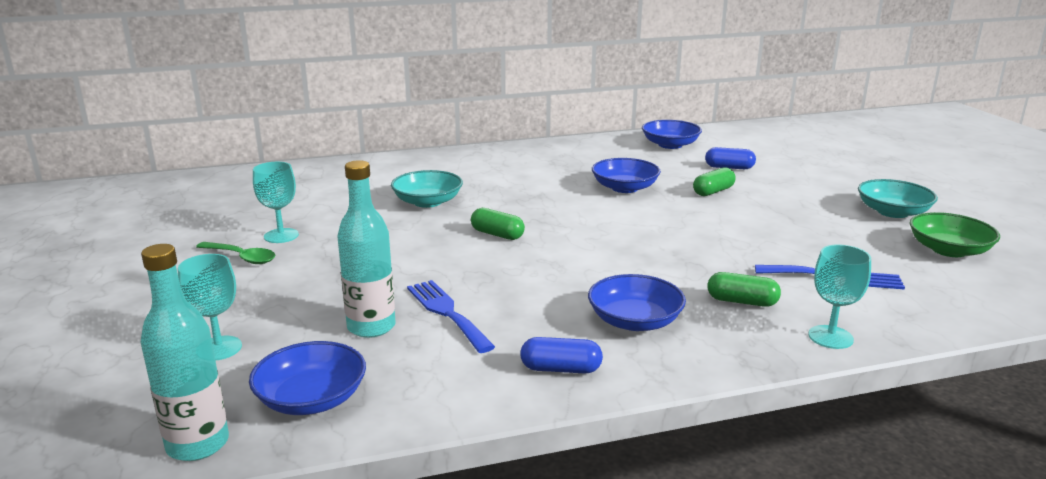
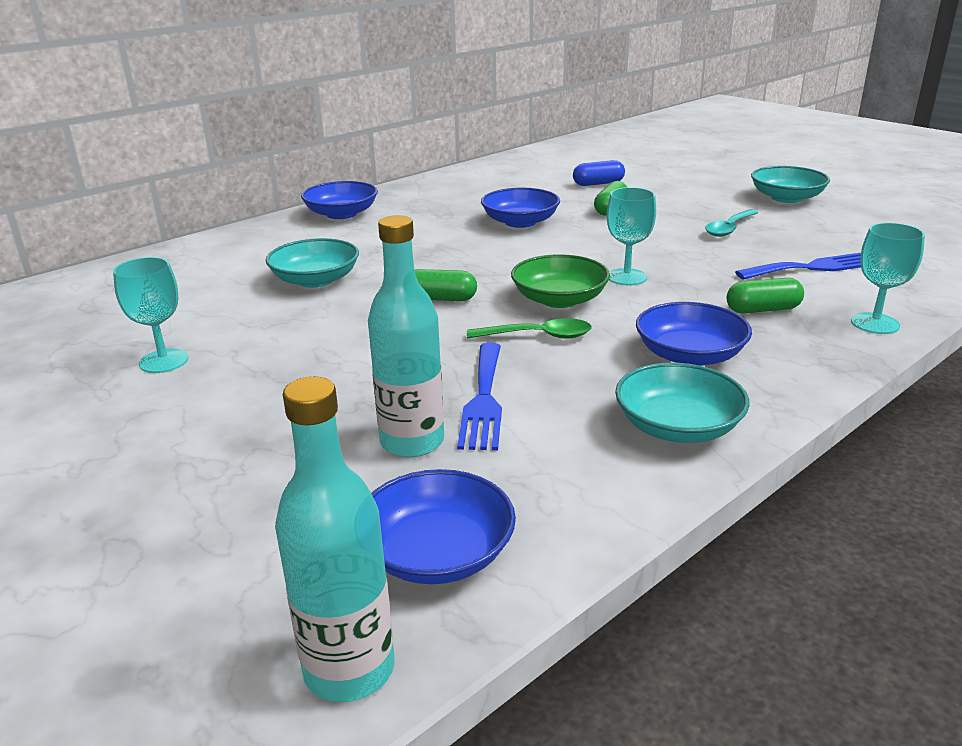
camera: 25 degrees left, 5 degrees up
(219, 348) = (235, 529): turquoise goblet -> turquoise goblet (626, 277)
(241, 257) = (136, 402): green spoon -> green spoon (538, 336)
(447, 312) = (483, 400): blue fork -> blue fork turned 120 degrees counterclockwise
(561, 369) = (678, 427): blue capsule -> turquoise bowl
(670, 145) = (515, 171): blue bowl -> blue bowl (341, 214)
(800, 228) = (729, 228): none -> turquoise spoon
(948, 250) = (869, 222): green bowl -> green bowl (559, 299)

